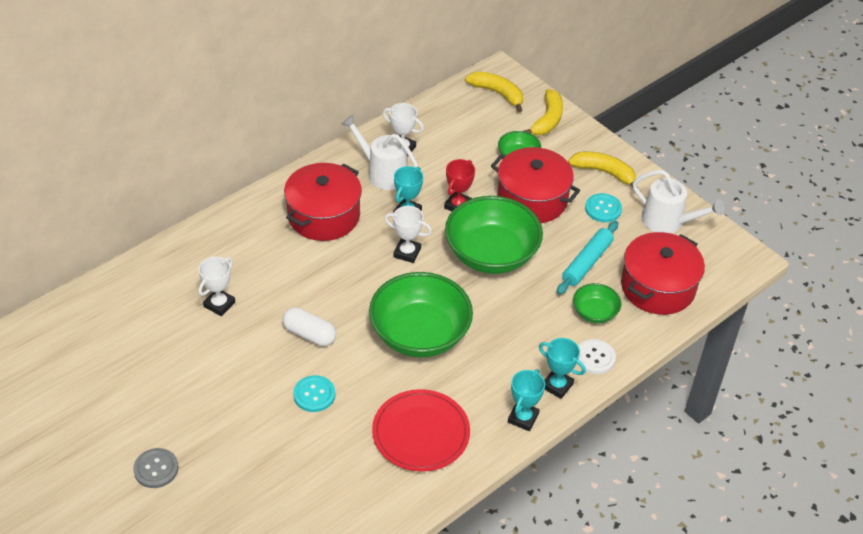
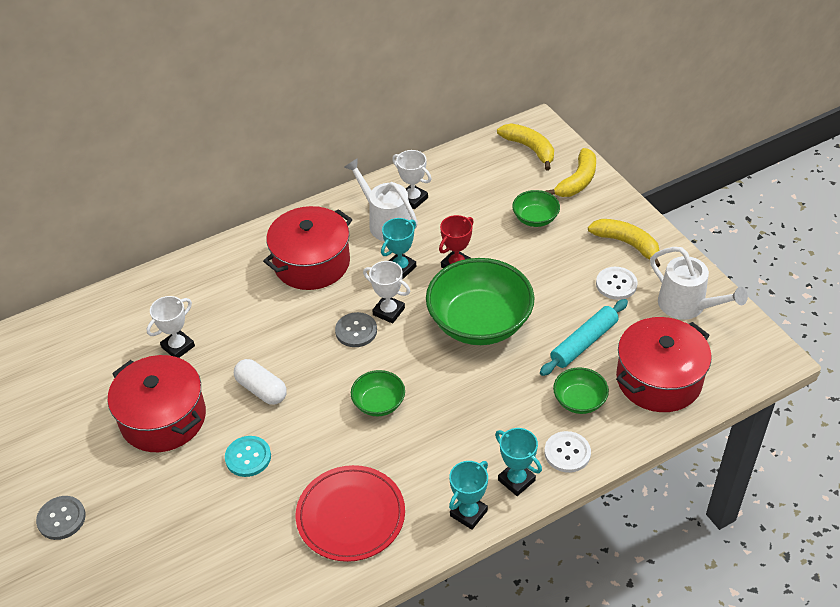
camera: 15 degrees right, 0 degrees up
(382, 273) = (356, 331): none -> grey button
(420, 334) = (379, 403): green bowl -> green bowl, size x0.48
(532, 199) = (539, 266): red pot -> red pot (163, 418)
(603, 209) = (616, 284): turquoise button -> white button

